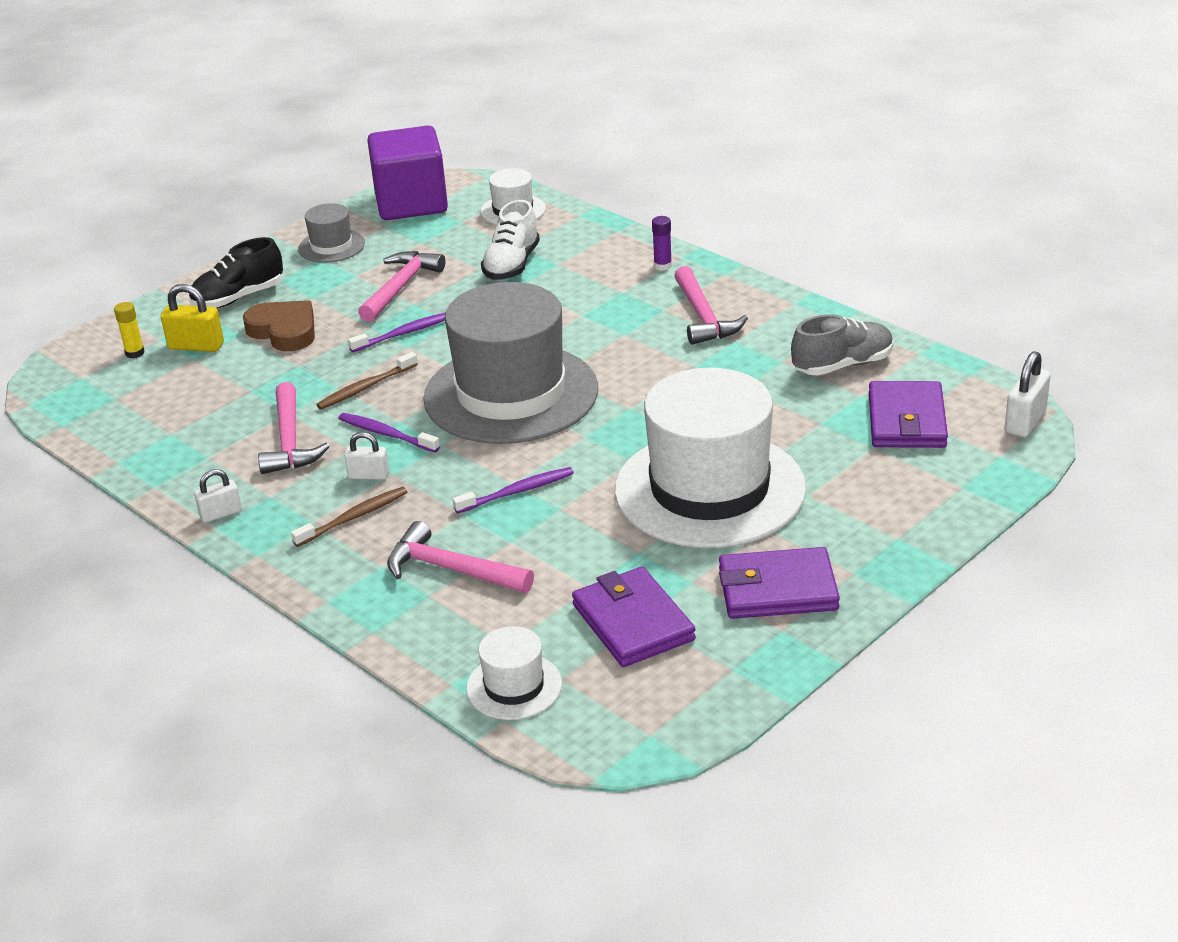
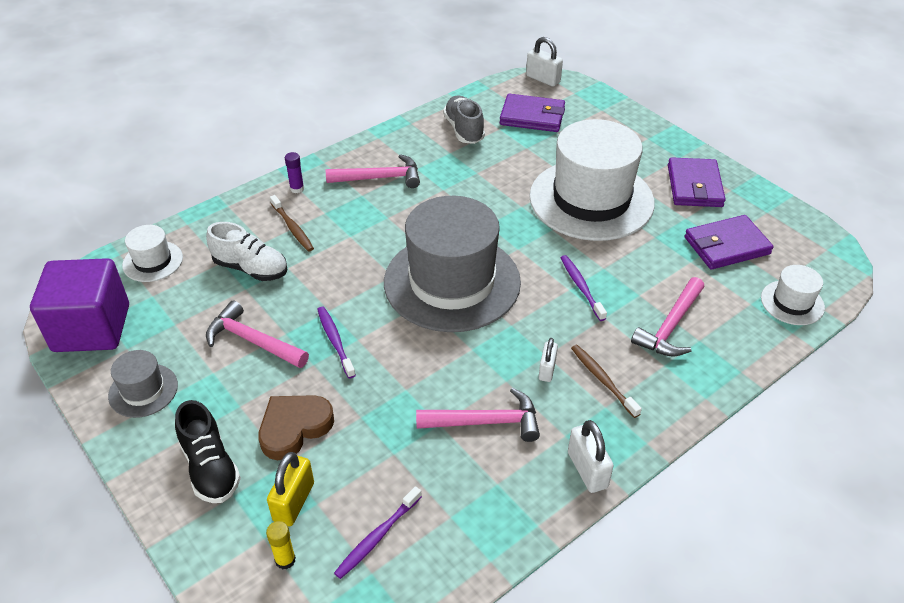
camera: 85 degrees left, 10 degrees up
(221, 514) = (587, 470): white padlock -> white padlock, size x1.52
(366, 387) = (415, 369): brown toothbrush -> brown toothbrush (292, 227)
(387, 434) = (490, 357): purple toothbrush -> purple toothbrush (377, 536)

